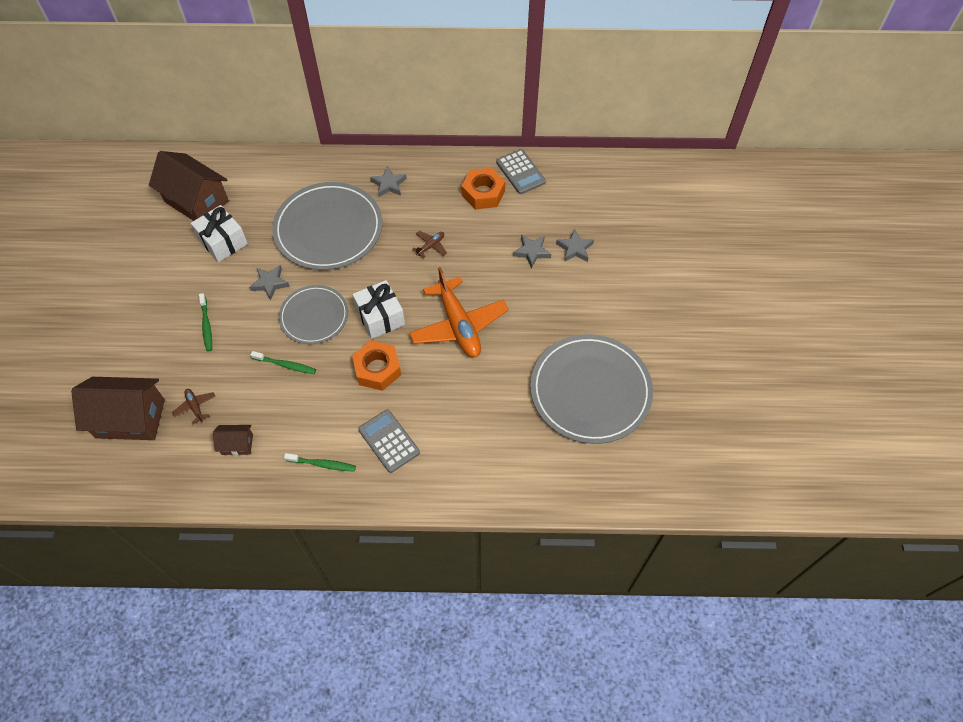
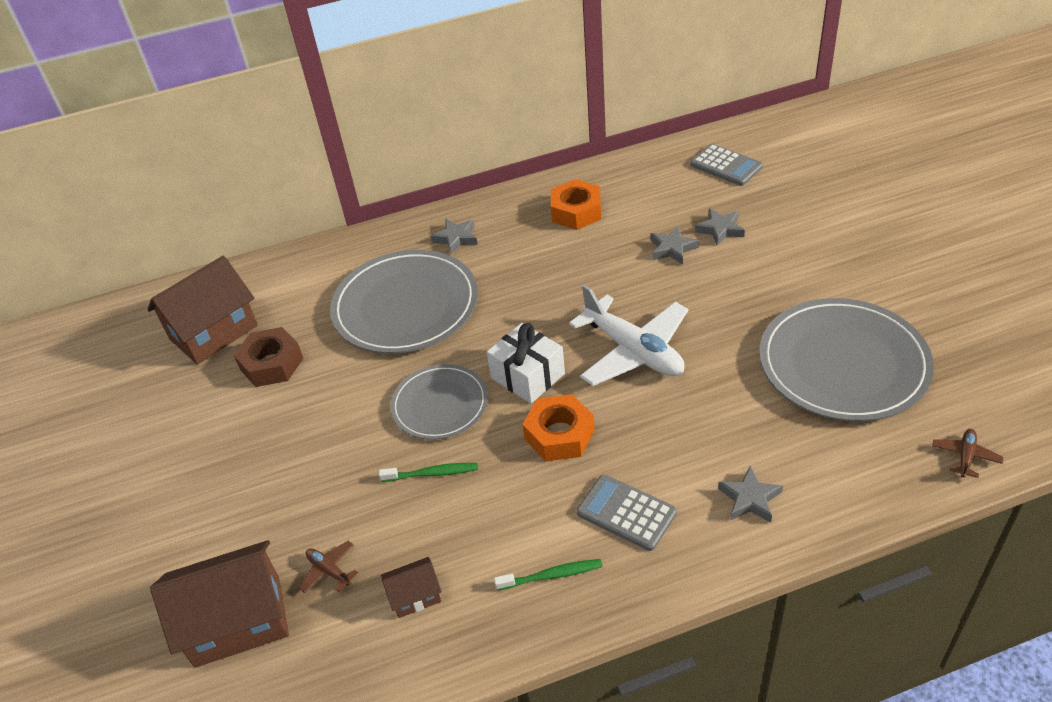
camera: 15 degrees left, 15 degrees down
(196, 201) = (214, 332): brown house -> brown house turned 60 degrees counterclockwise
(206, 325) = (296, 465): green toothbrush -> none
(223, 242) = (272, 364): white gift -> brown nut
(270, 283) = (360, 388): grey star -> grey star (750, 499)
(431, 246) = (546, 282): brown plane -> brown plane (965, 456)
(458, 325) = (633, 351): orange plane -> white plane
(520, 172) = (607, 179): grey calculator -> grey calculator (726, 166)

